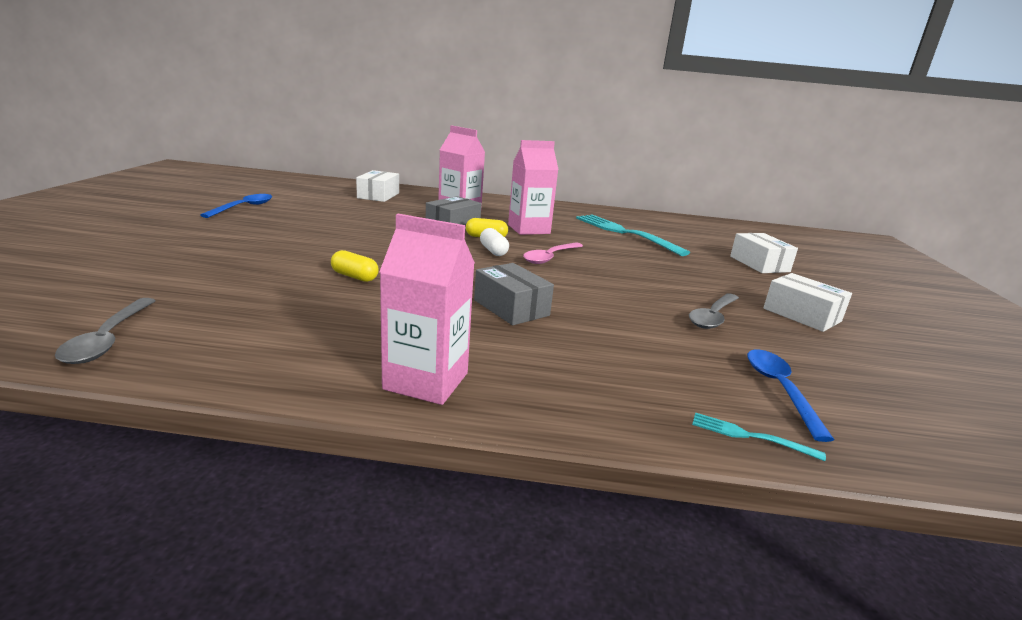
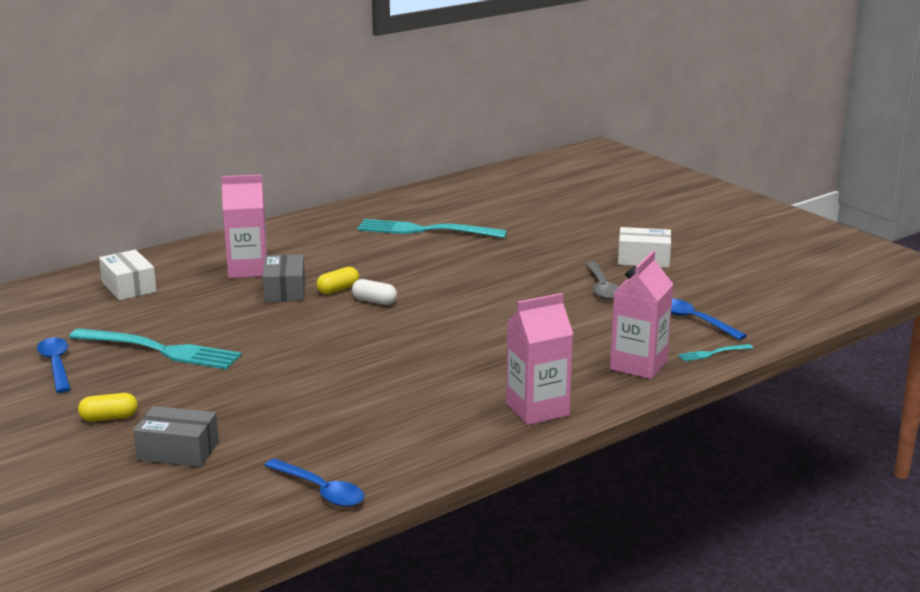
camera: 40 degrees left, 0 degrees up
(108, 339) = (320, 490): grey spoon -> blue spoon
(306, 222) = (161, 350): none -> turquoise fork
(354, 277) = (339, 375): yellow capsule -> yellow capsule (109, 418)
(511, 308) = (485, 343): grey box -> grey box (178, 451)
(529, 229) = (350, 263): pink carton -> pink carton (638, 365)
(550, 257) = (424, 286): pink spoon -> none
(759, 264) = (562, 220): white box -> none

